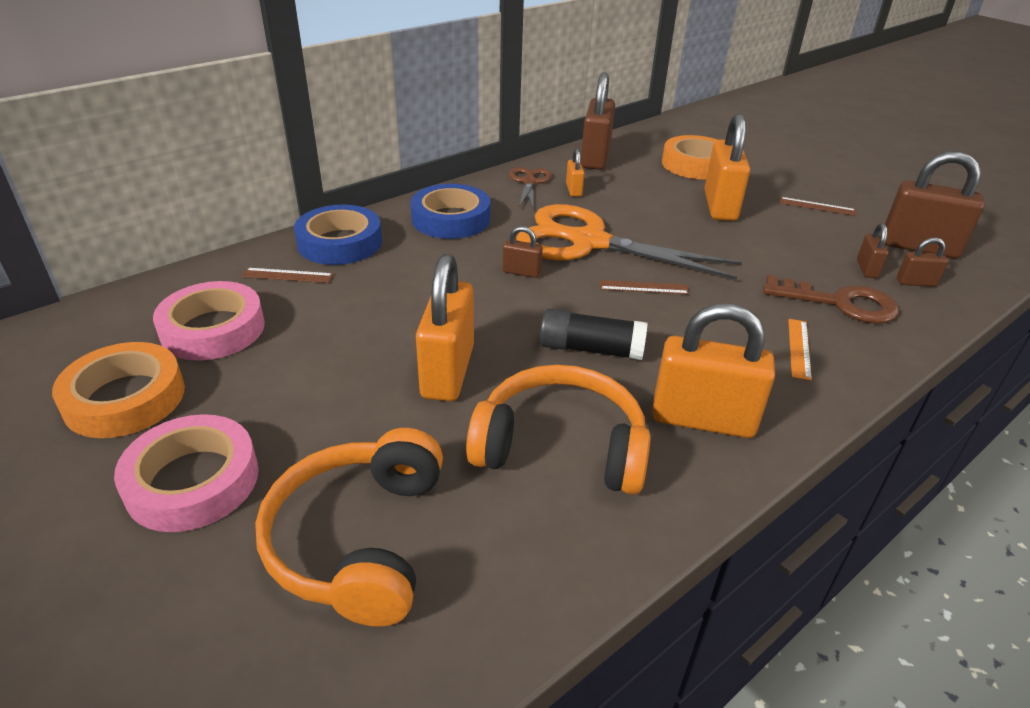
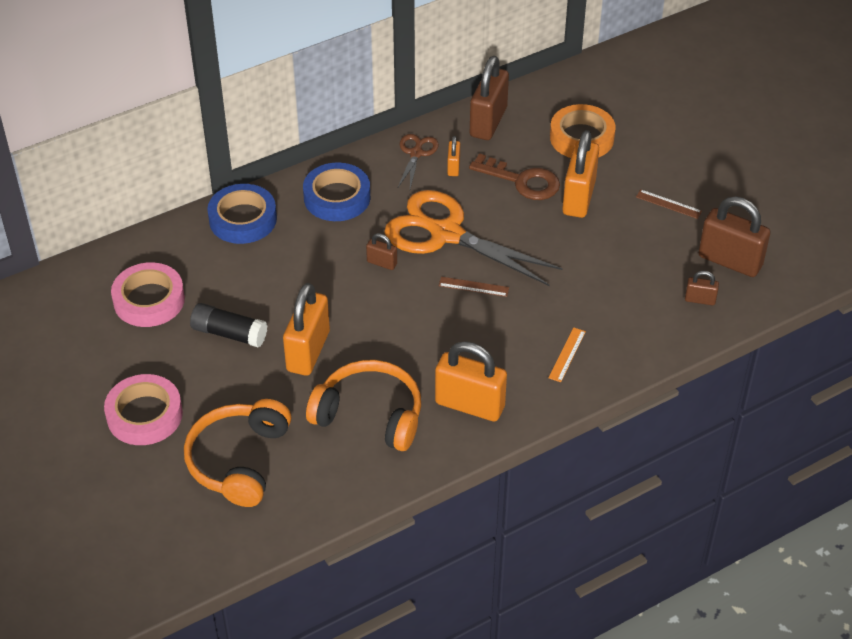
camera: 10 degrees right, 10 degrees up
(125, 398) = (97, 353): orange tape -> none
(287, 275) = (201, 252): brown ruler -> none
(590, 349) = (413, 341): black glue stick -> black glue stick (229, 333)
(841, 303) = (624, 316): brown key -> brown key (522, 181)
(867, 269) = (668, 282): brown padlock -> none

